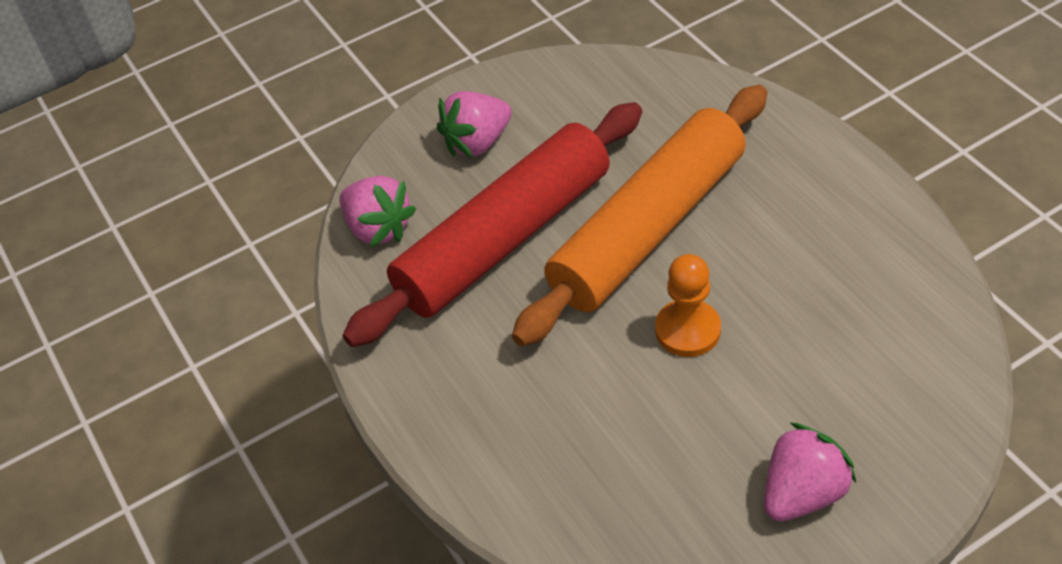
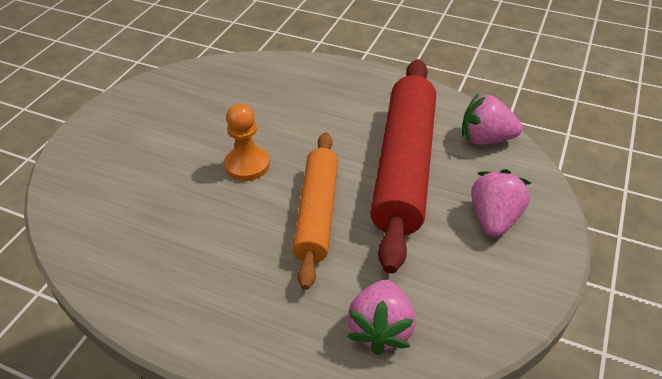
camera: 140 degrees right, 5 degrees down
(649, 228) = (316, 213): orange rolling pin -> orange rolling pin, size x0.64
(802, 493) = (140, 120): pink strawberry -> pink strawberry (380, 329)

